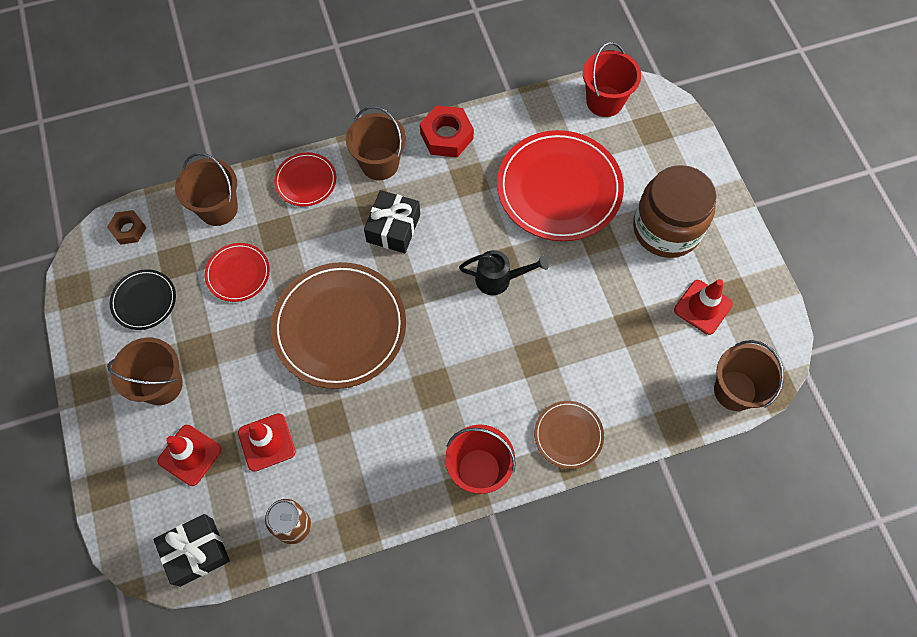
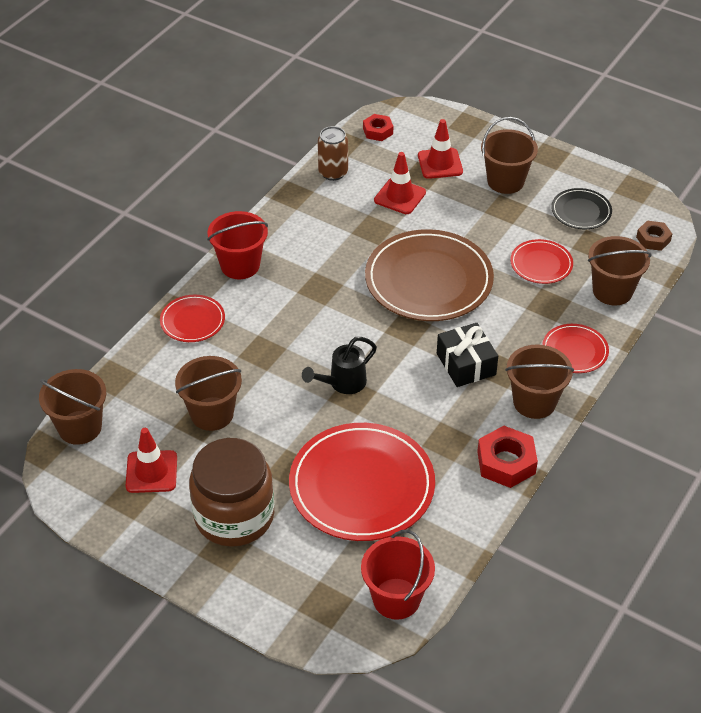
camera: 140 degrees right, 20 degrees down
(196, 552) = (378, 131): black gift -> red nut
(568, 435) = (192, 321): brown plate -> red plate
(620, 326) = (212, 414): none -> brown bucket

